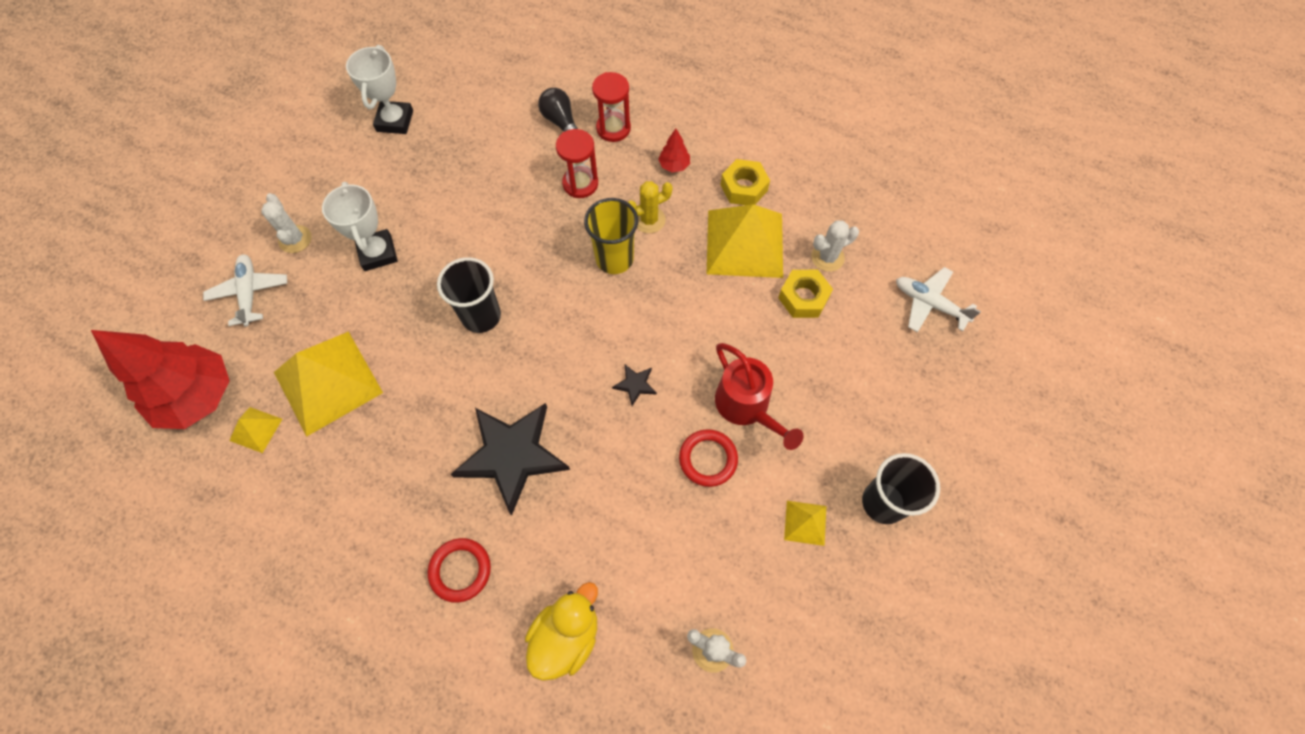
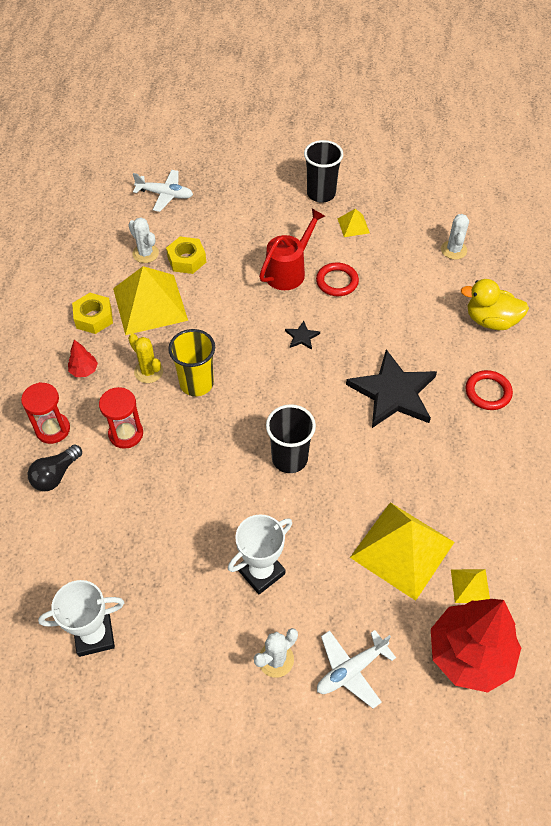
camera: 110 degrees left, 10 degrees down
(929, 304) = (165, 195): white plane -> white plane turned 90 degrees counterclockwise

